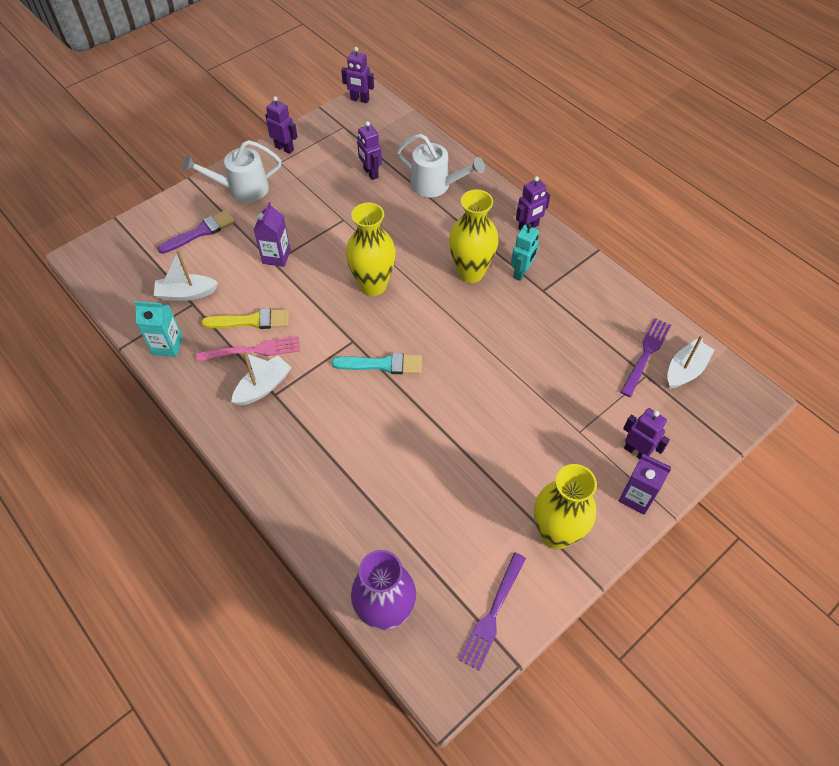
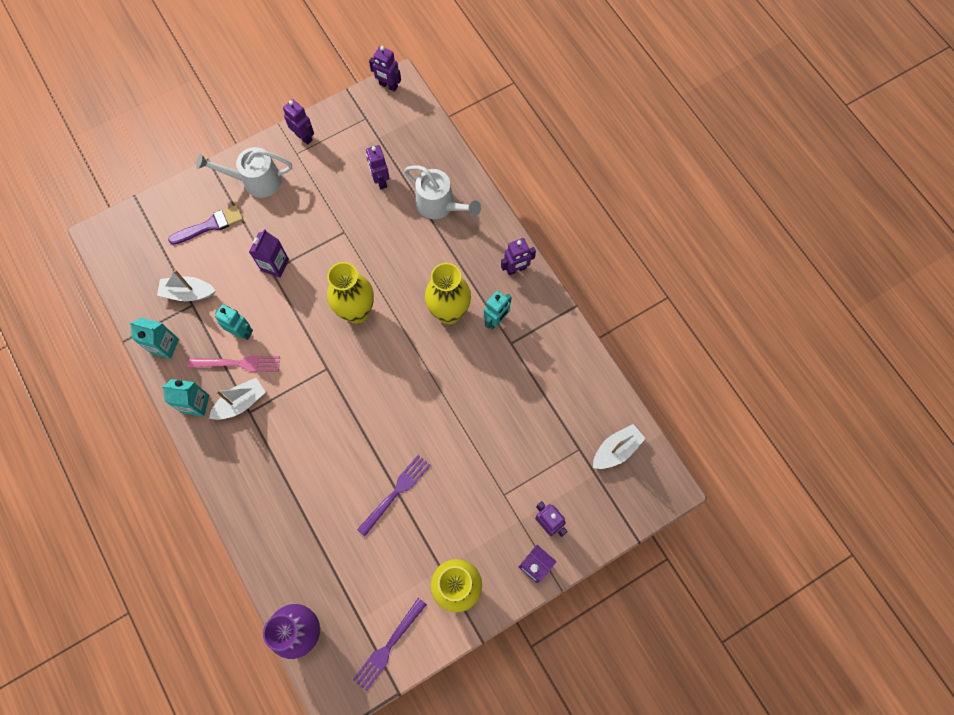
camera: 10 degrees right, 15 degrees up
(212, 395) = (196, 404): none -> turquoise carton
(251, 321) = (241, 332): yellow brush -> turquoise robot
(382, 364) = (348, 398): turquoise brush -> none
(646, 354) = (585, 427): purple fork -> purple fork (396, 492)

